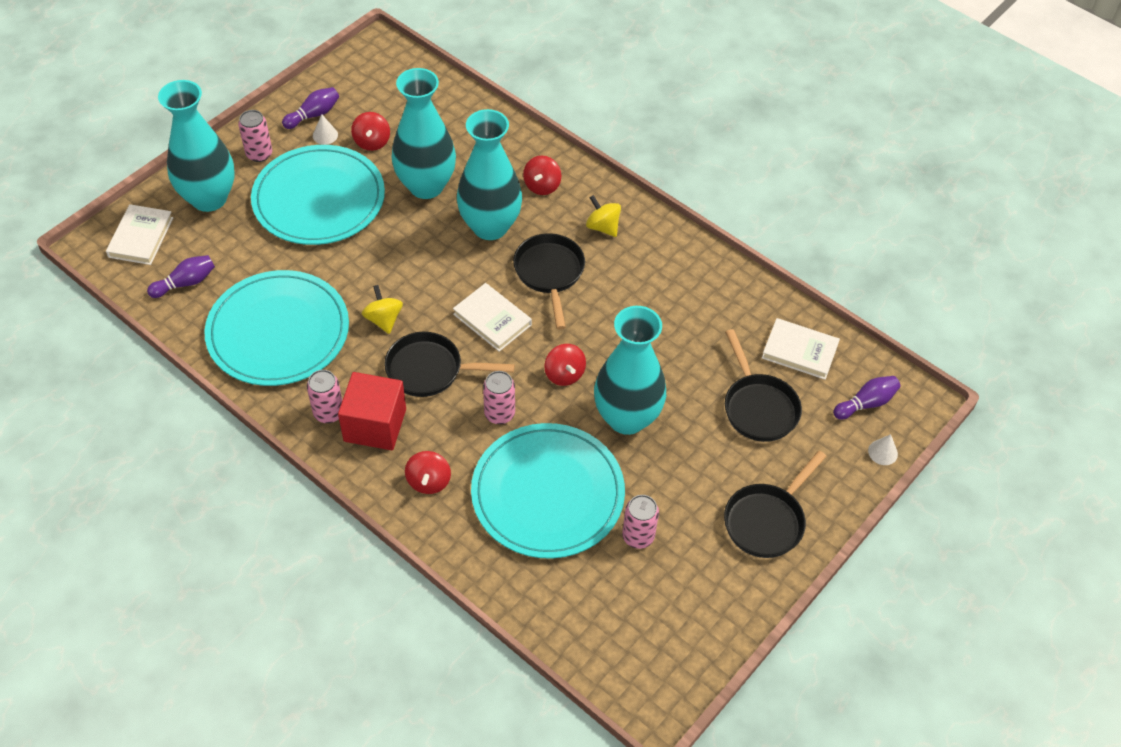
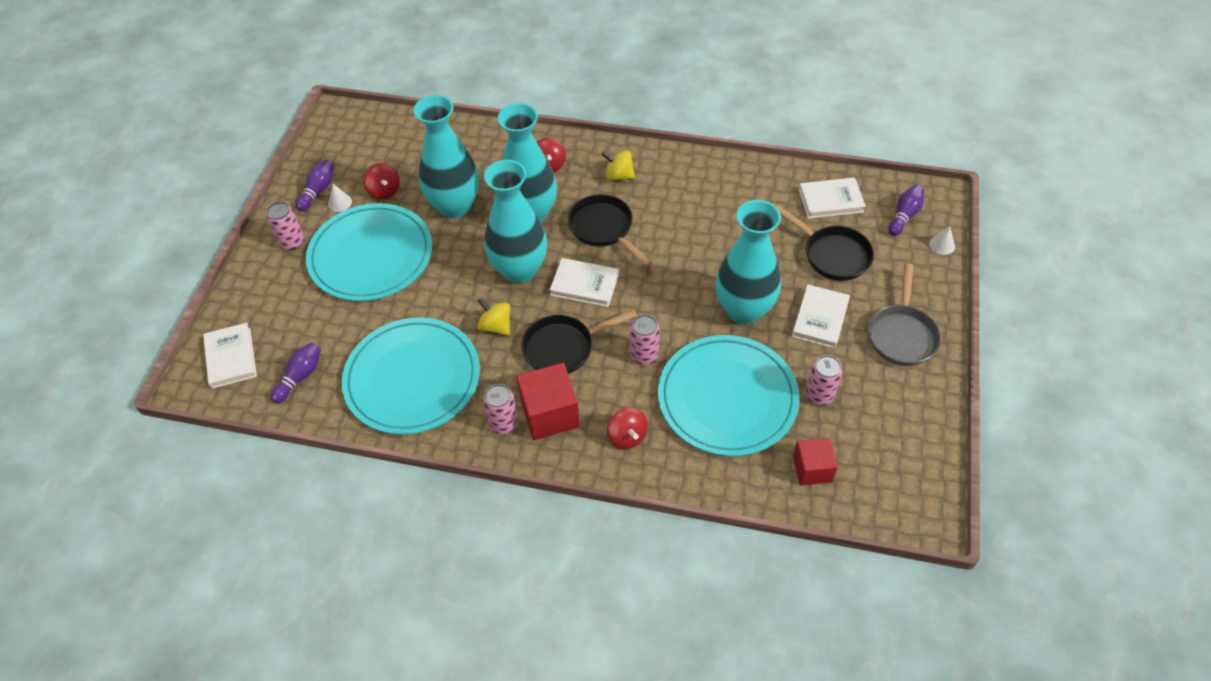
camera: 25 degrees left, 0 degrees up
(209, 198) = (272, 297): turquoise vase -> turquoise vase (519, 270)
(564, 374) = (672, 300): red spinning top -> none
(577, 601) = (812, 469): none -> red cube
(696, 464) = (820, 318): none -> white book
(767, 521) = (901, 335): black pan -> grey pan

